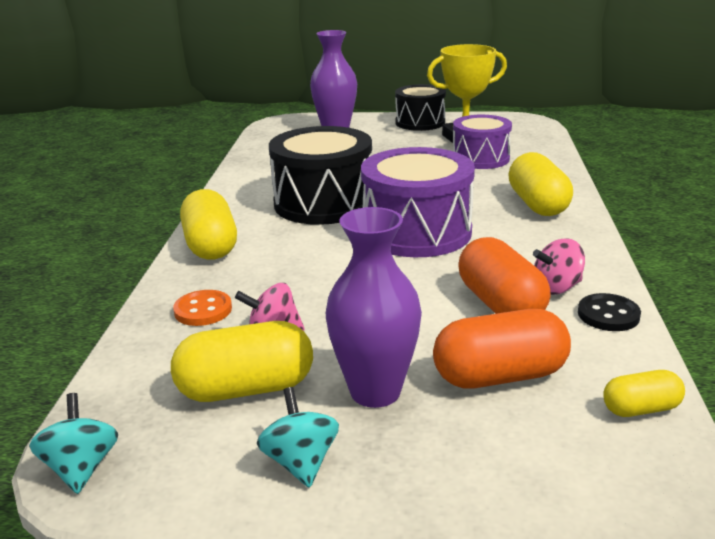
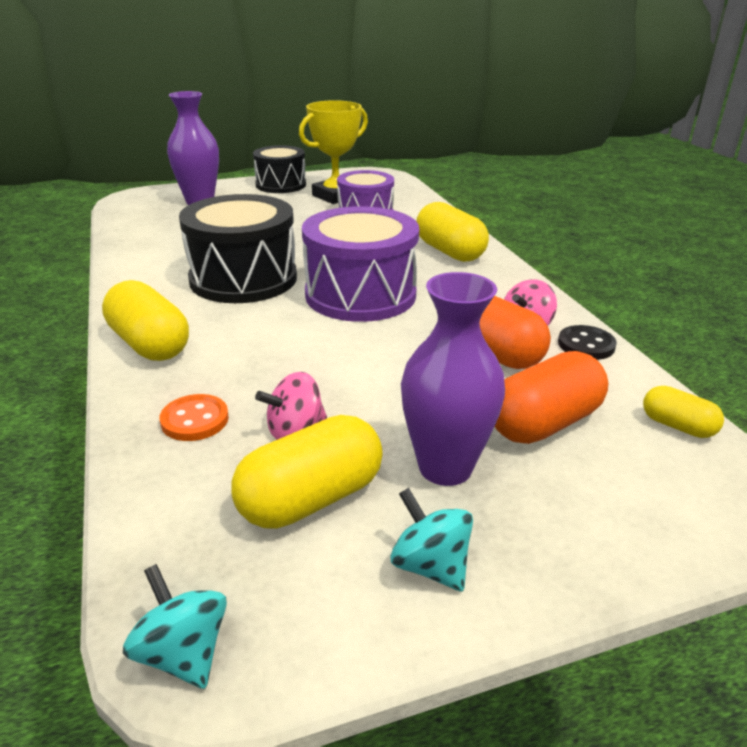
camera: 25 degrees left, 5 degrees up
(641, 409) = (677, 426): yellow capsule -> yellow capsule turned 75 degrees clockwise

